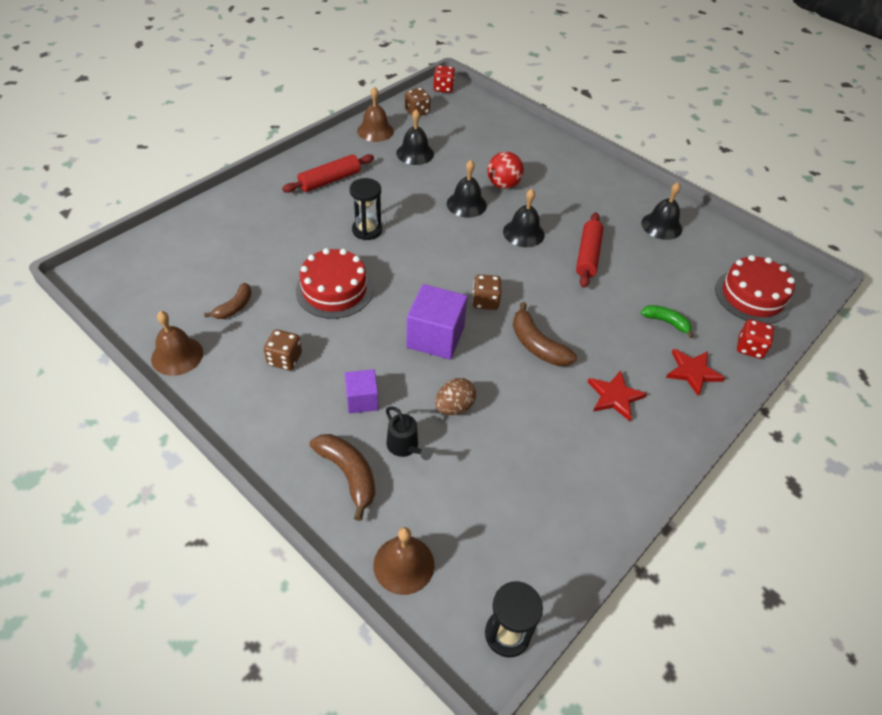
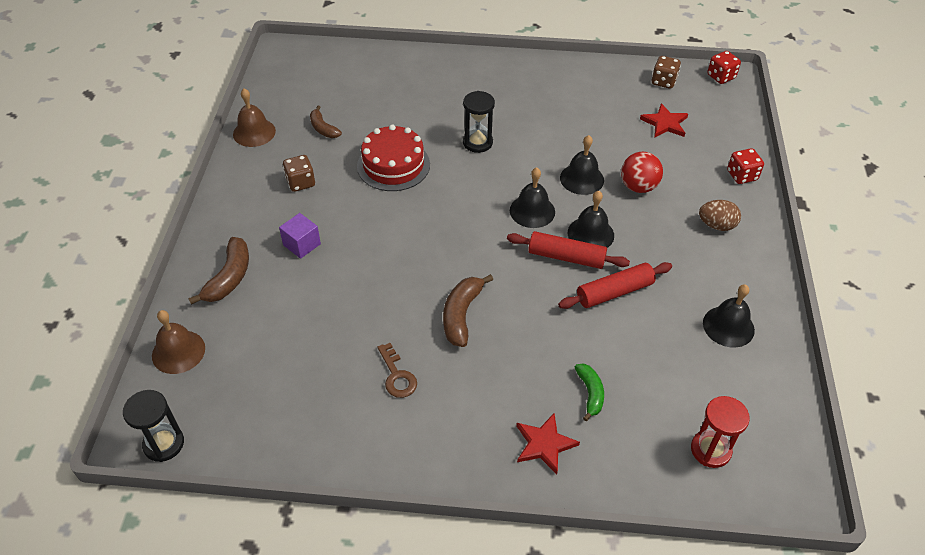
camera: 55 degrees right, 0 degrees up
(234, 307) = (323, 128): brown banana -> brown banana turned 60 degrees clockwise
(330, 180) = (509, 89): red rolling pin -> red rolling pin (566, 257)
(375, 131) = (603, 75): brown bell -> none
(405, 447) = (280, 293): black watering can -> none
(415, 153) = (606, 113): black bell -> black bell (532, 211)
(435, 337) = (404, 248): purple cube -> none
(454, 407) = (343, 299): brown egg -> brown egg (716, 225)
(485, 301) = (476, 255): brown dice -> none
(565, 418) = (397, 376): none -> brown key
(614, 397) = (454, 398): red star -> red star (665, 123)
(749, 348) = (628, 479): red dice -> red dice (742, 175)
(752, 296) = (710, 450): red cake -> red hourglass

